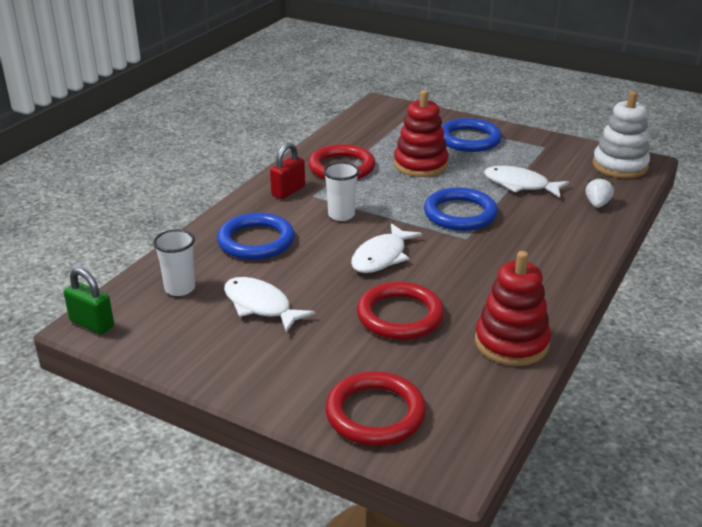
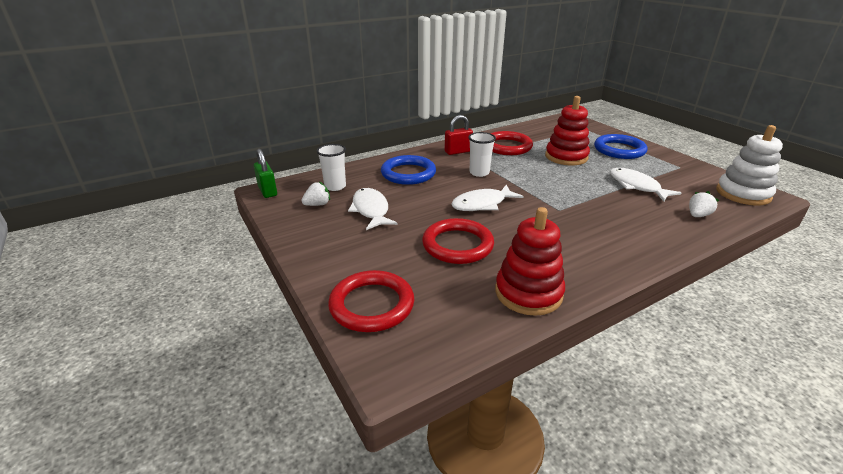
camera: 30 degrees right, 0 degrees up
(184, 320) = (317, 204): none -> white strawberry
(460, 214) = (568, 193): blue ring -> none

